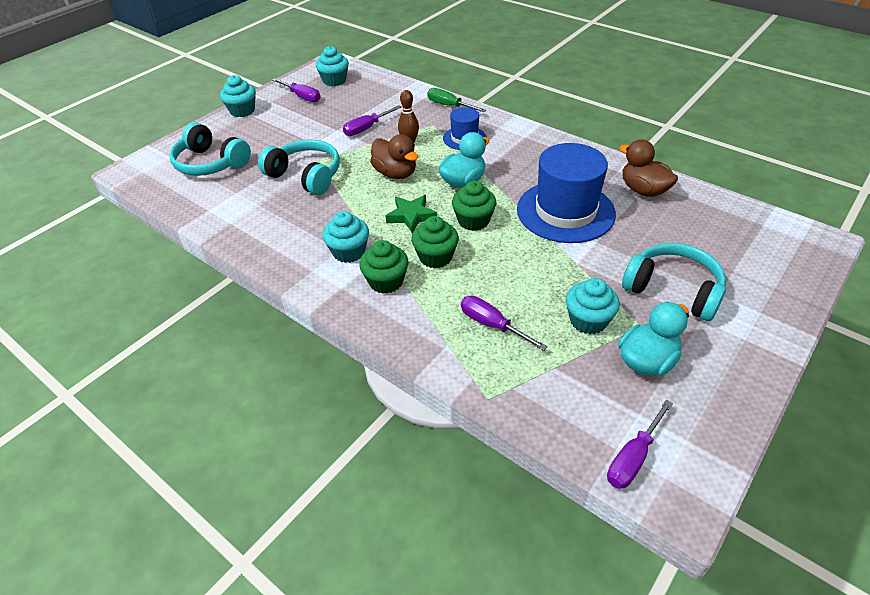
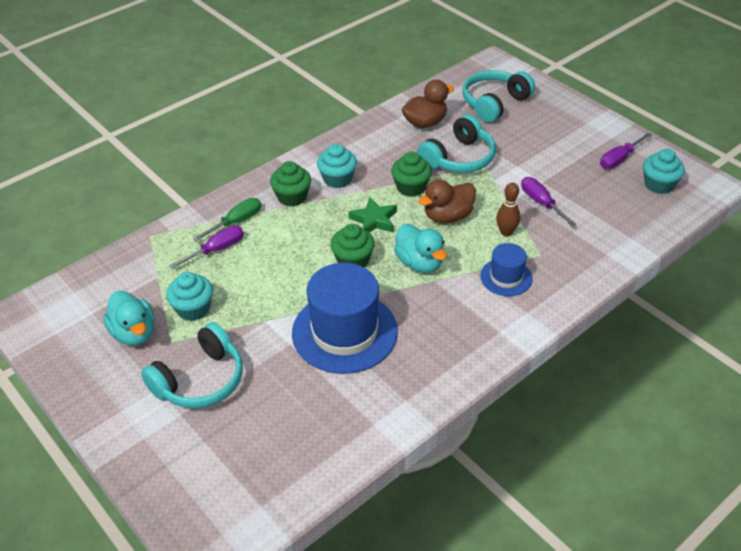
camera: 100 degrees right, 0 degrees up
(242, 111) = (592, 119): turquoise cupcake -> none
(435, 257) = (311, 228): green cupcake -> green cupcake (411, 187)
(449, 106) = (584, 275): green screwdriver -> green screwdriver (236, 222)
(633, 457) = (62, 298): purple screwdriver -> none
(643, 190) = (360, 412): brown duck -> brown duck (425, 123)

